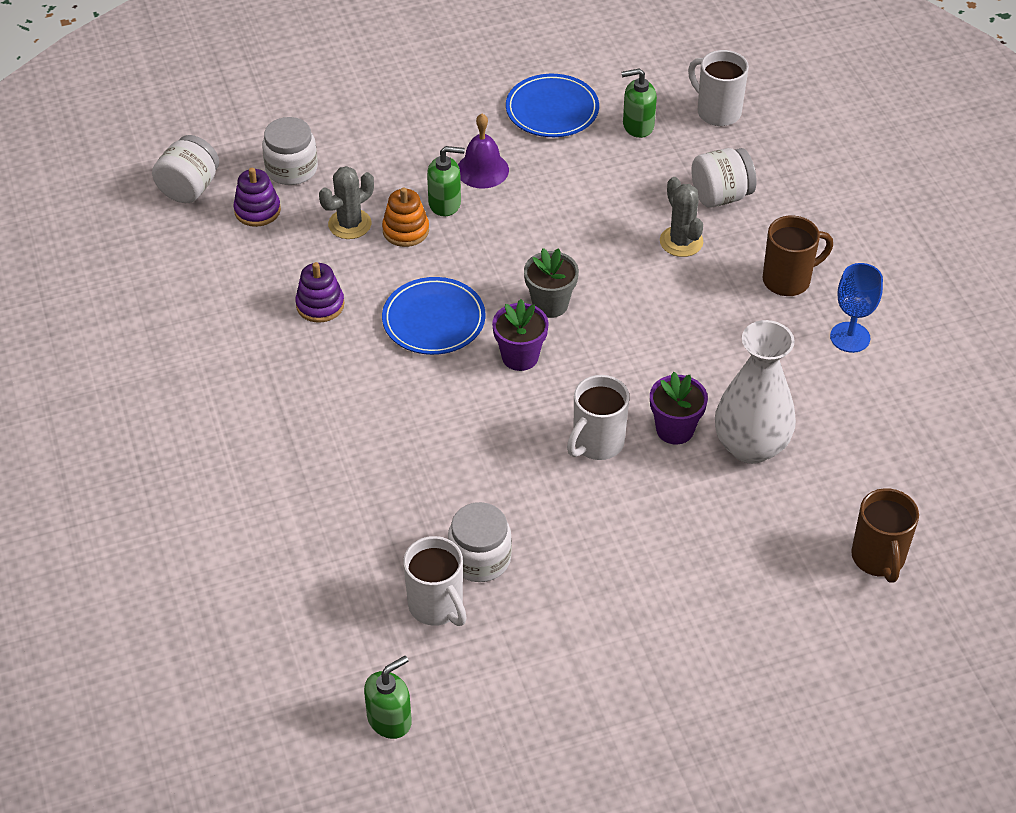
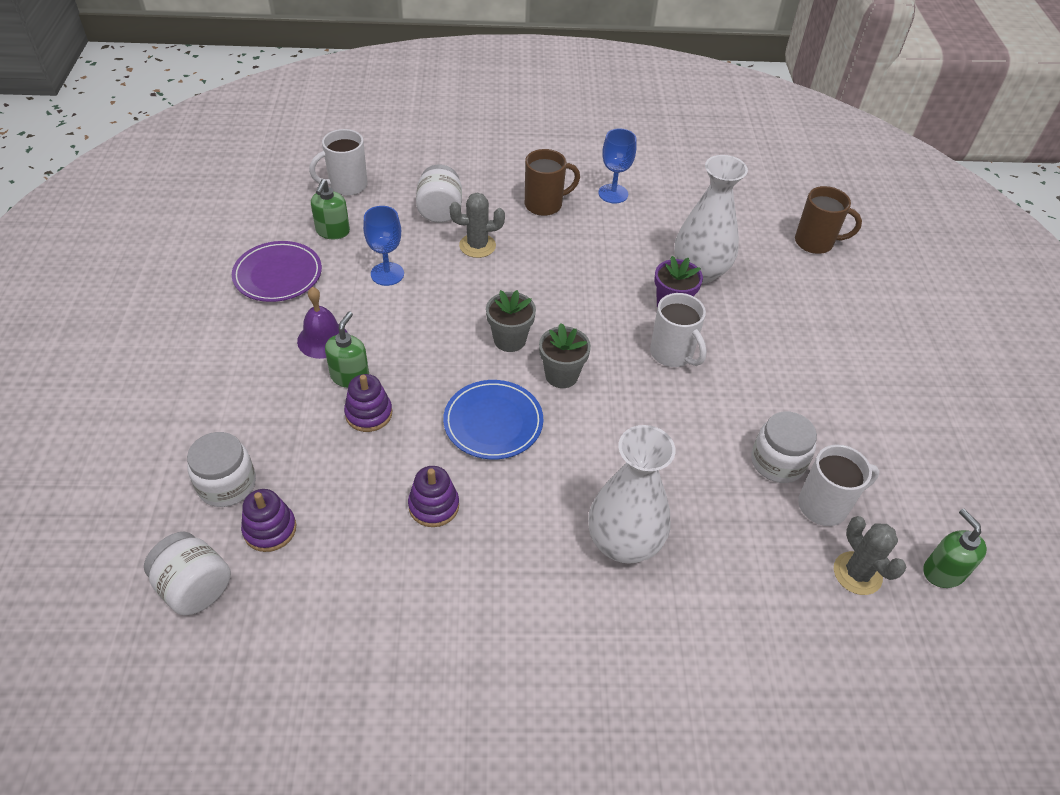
camera: 75 degrees left, 0 degrees up
(329, 448) = (624, 543): none -> white vase
(349, 224) = (336, 455): grey cactus -> grey cactus (857, 573)
(405, 230) = (369, 414): orange stacking toy -> purple stacking toy
(520, 357) = (561, 375): purple flower pot -> grey flower pot
(552, 110) = (278, 275): blue plate -> purple plate
(597, 185) = (387, 274): none -> blue goblet
(788, 280) = (545, 205): brown mug -> brown mug turned 75 degrees clockwise

